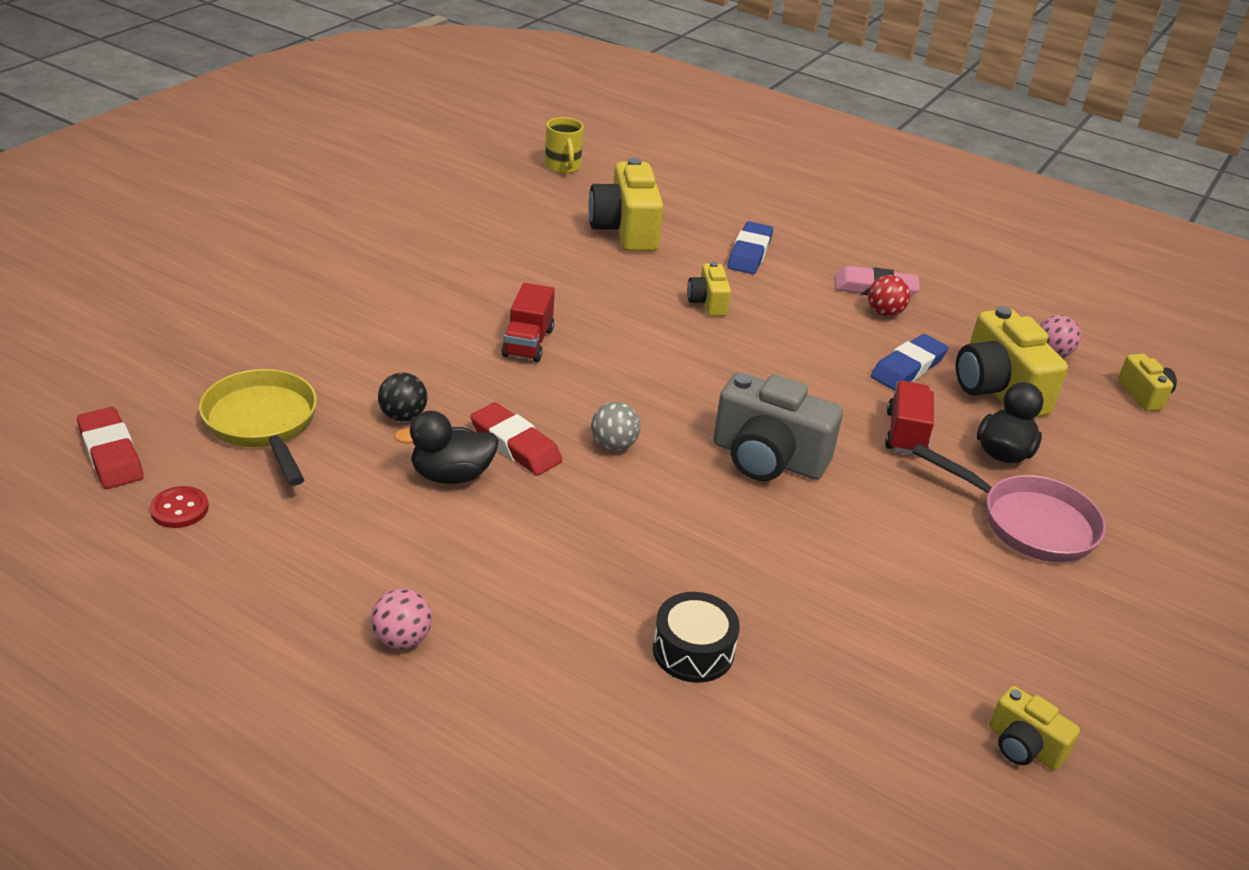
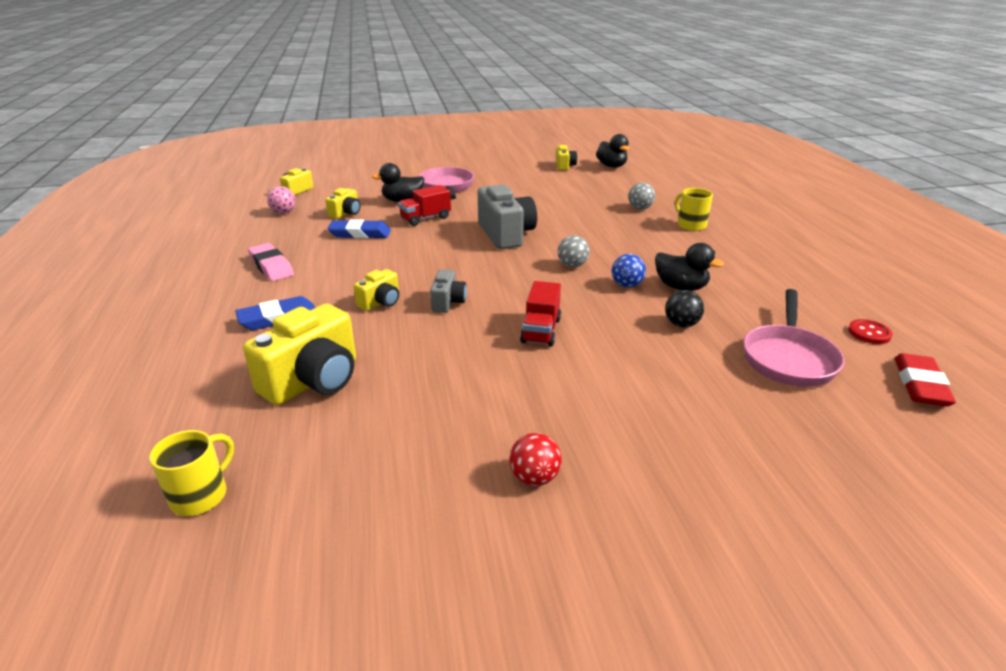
camera: 130 degrees left, 5 degrees down
(263, 424) = (788, 358): yellow pan -> pink pan
(402, 639) = (763, 248): pink ball -> none
(515, 445) = (626, 285): red eraser -> blue ball
(528, 343) = (541, 331): red truck -> red truck turned 135 degrees clockwise
(563, 643) = (690, 225): none -> yellow mug
(654, 331) = (448, 302): none -> grey camera
(693, 651) = (640, 208): black drum -> grey ball
(884, 313) = (303, 255): red ball -> red ball (534, 477)
(953, 820) = (611, 166): none -> black duck
(997, 390) = (346, 213): yellow camera -> yellow camera, size x0.53

